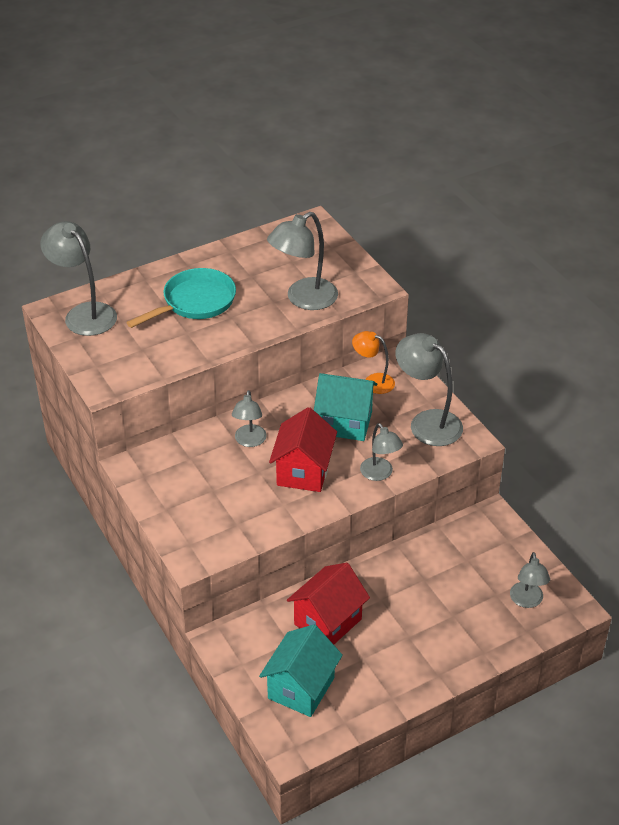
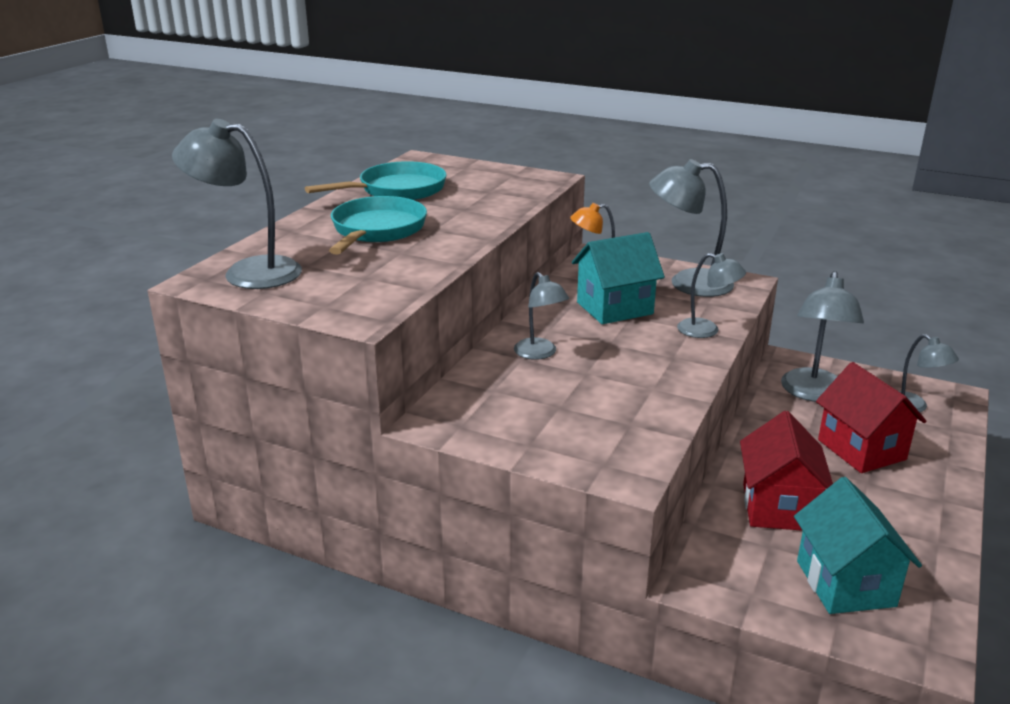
camera: 35 degrees left, 15 degrees down
(254, 259) = (397, 190): none -> turquoise pan
(303, 299) = (492, 200): grey lamp -> grey lamp (813, 393)
(303, 471) = (632, 356): red house -> red house (861, 450)

